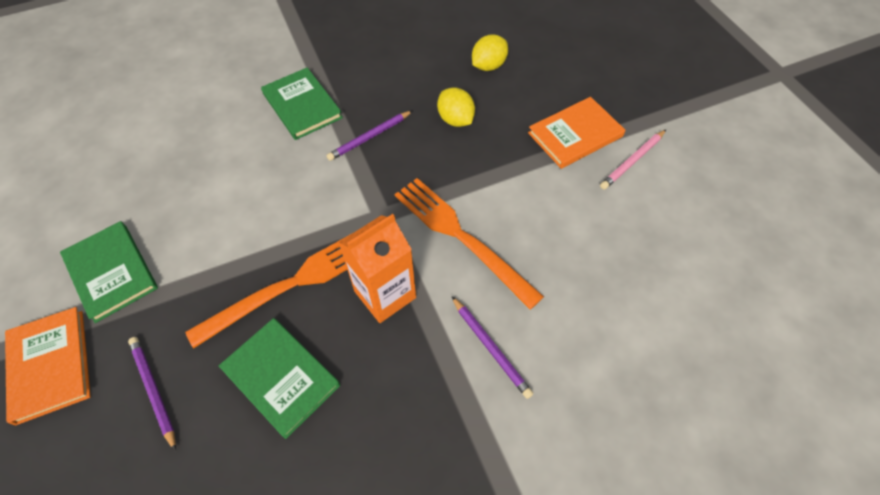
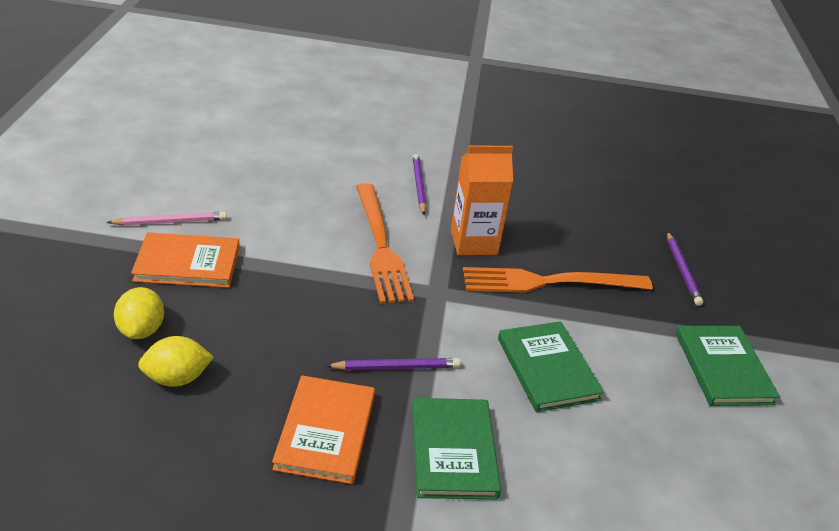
camera: 155 degrees left, 20 degrees down
(50, 365) = (773, 322): orange book -> orange book (325, 431)
(281, 377) = (580, 236): green book -> green book (547, 369)
(455, 120) = (286, 337): yellow lemon -> yellow lemon (142, 330)

